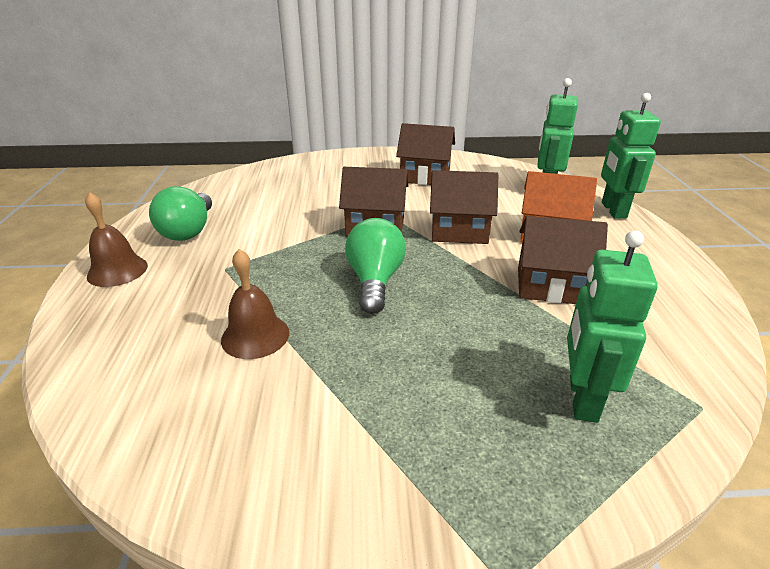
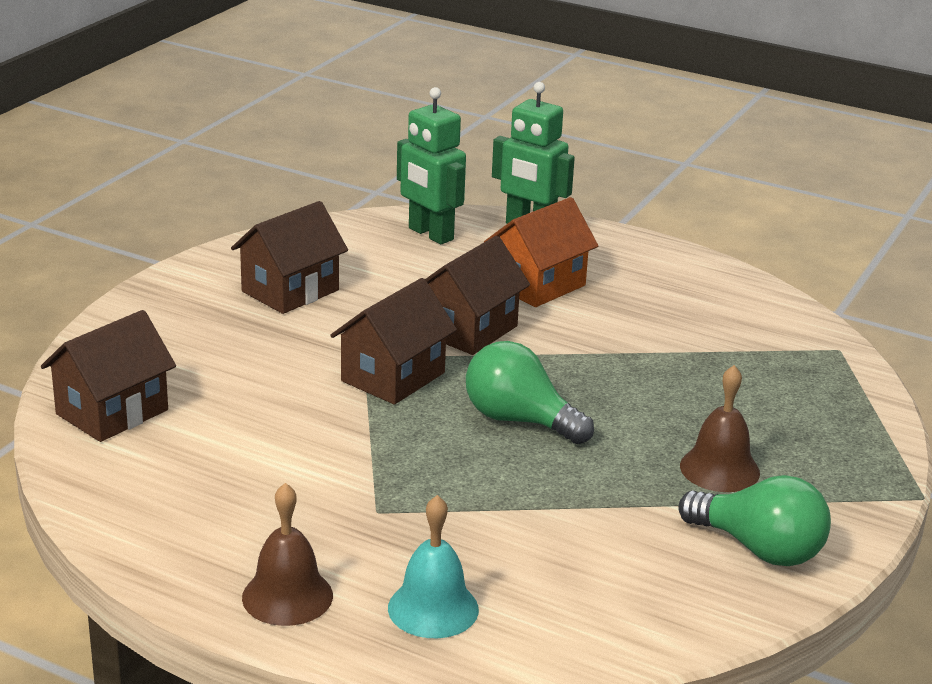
camera: 60 degrees left, 5 degrees down
(123, 322) = (433, 608): none -> turquoise bell
(189, 231) = (229, 516): green light bulb -> green light bulb (759, 549)
(255, 336) = (551, 524): brown bell -> brown bell (719, 469)
(551, 286) = (631, 330): brown house -> brown house (112, 412)
(582, 398) = (790, 391): green robot -> none

